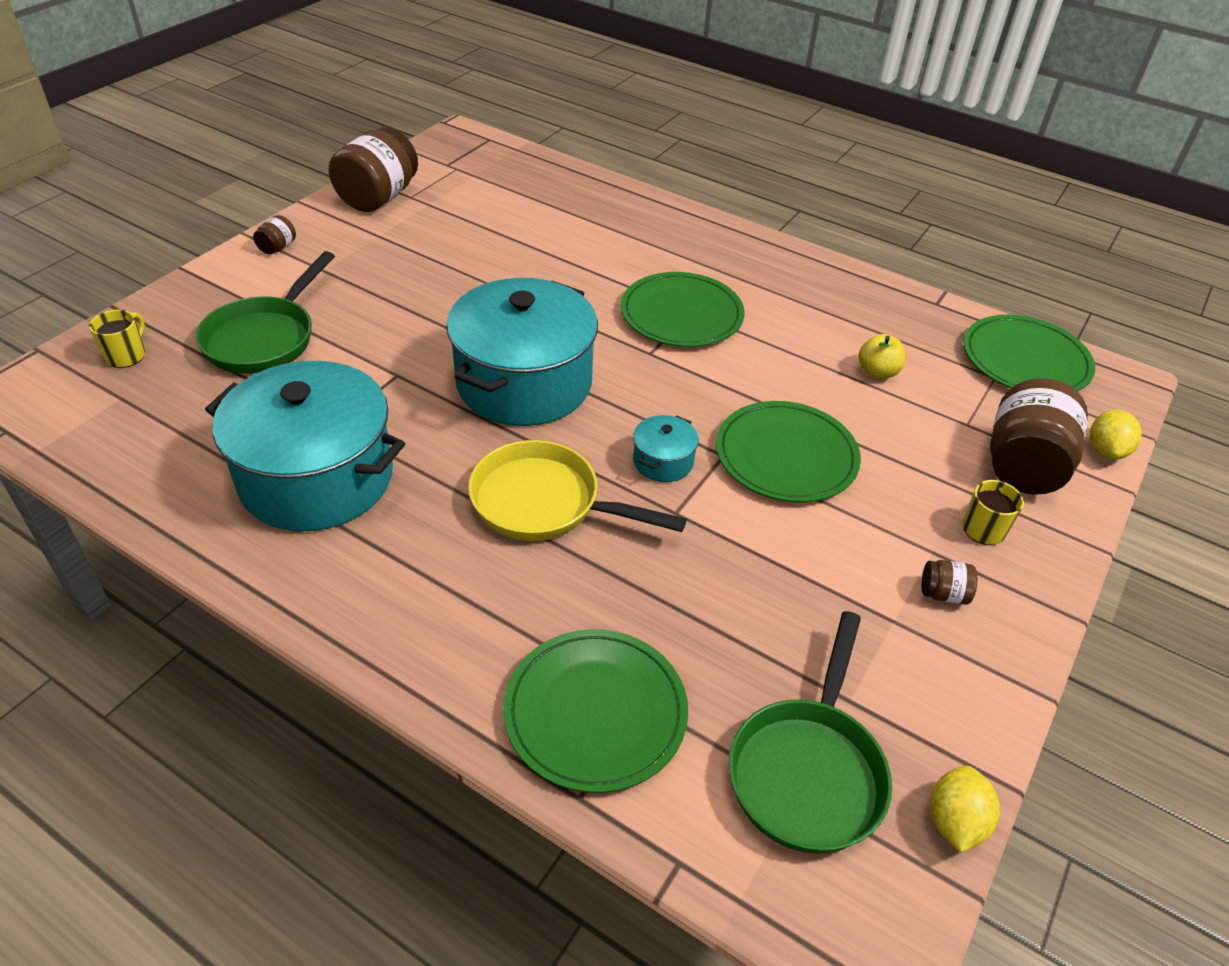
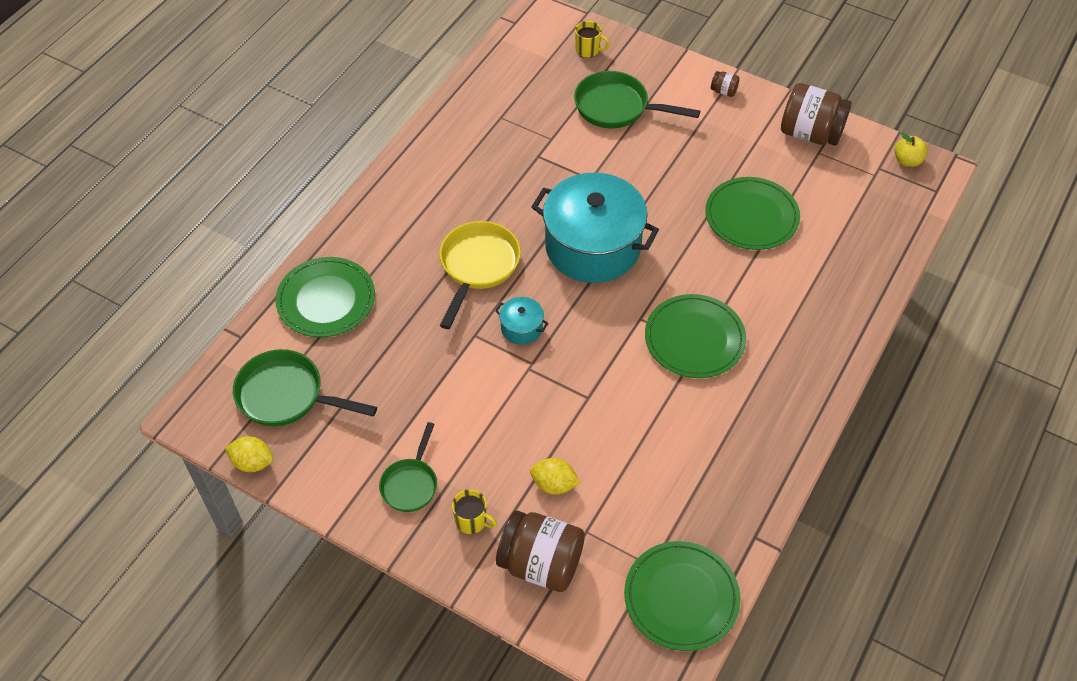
camera: 90 degrees right, 10 degrees up
(316, 478) = (490, 157): turquoise pot -> none
(786, 456) = (535, 401): green plate -> green plate (751, 216)
(877, 372) = (643, 474): yellow apple -> yellow apple (907, 160)
(943, 594) = (411, 484): brown jar -> green pan
(1106, 451) = (566, 634): yellow lemon -> yellow lemon (554, 484)

